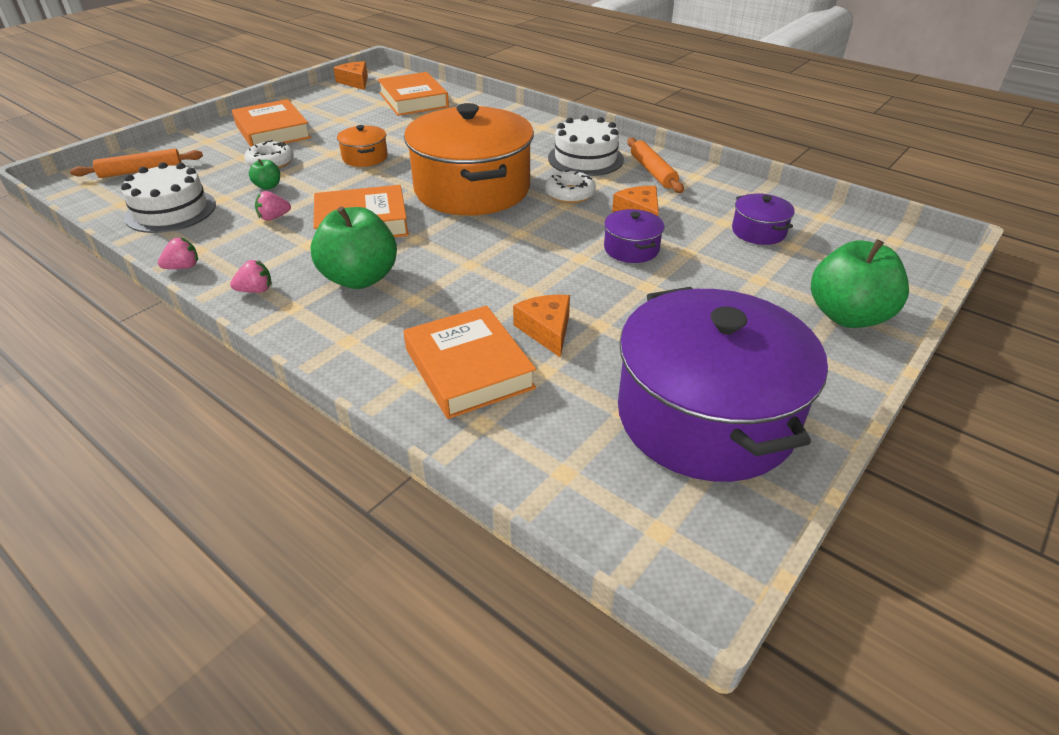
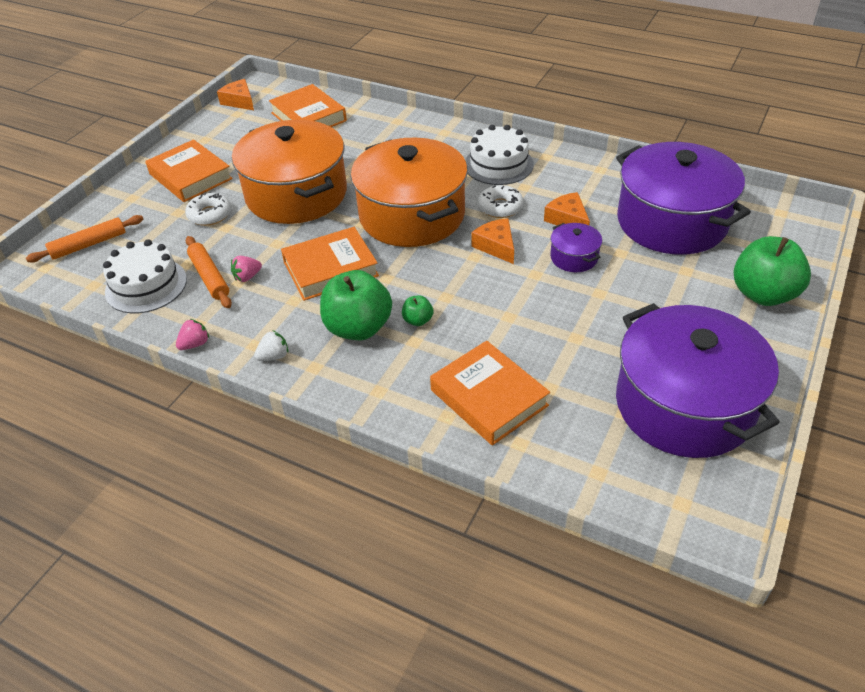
camera: 10 degrees left, 5 degrees up
(256, 290) = (274, 356): pink strawberry -> white strawberry
(268, 186) = (222, 243): green apple -> green apple (418, 320)
(365, 157) = (296, 194): orange pot -> orange pot, size x2.38
(546, 330) = (536, 350): orange cheese -> orange cheese (496, 246)
(652, 172) = (562, 170): orange rolling pin -> orange rolling pin (209, 277)
(758, 231) = (671, 222): purple pot -> purple pot, size x2.38

